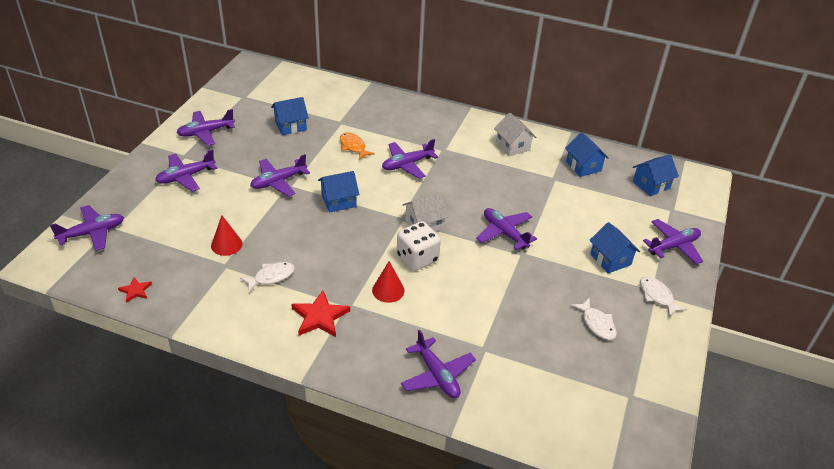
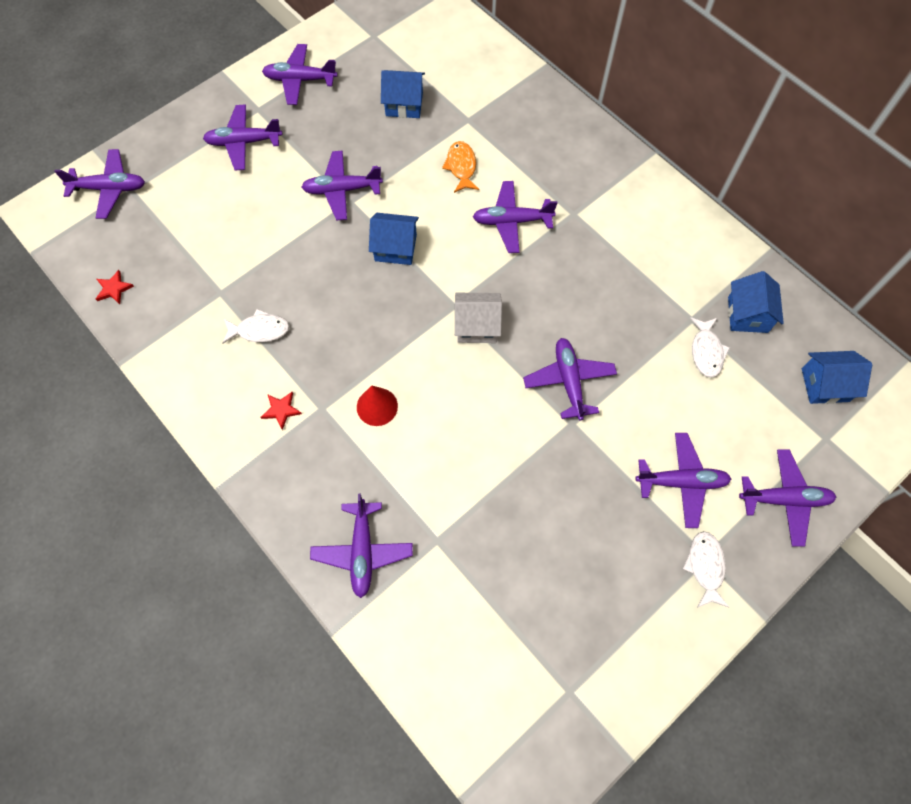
camera: 30 degrees right, 25 degrees up
(226, 244) = (236, 263): red cone -> none
(320, 317) = (281, 410): red star -> red star, size x0.56
(417, 258) = (438, 374): white dice -> none
(512, 146) = (670, 242): white house -> none
(597, 324) = (597, 570): white fish -> white fish (706, 351)
(610, 259) = (681, 482): blue house -> purple plane

